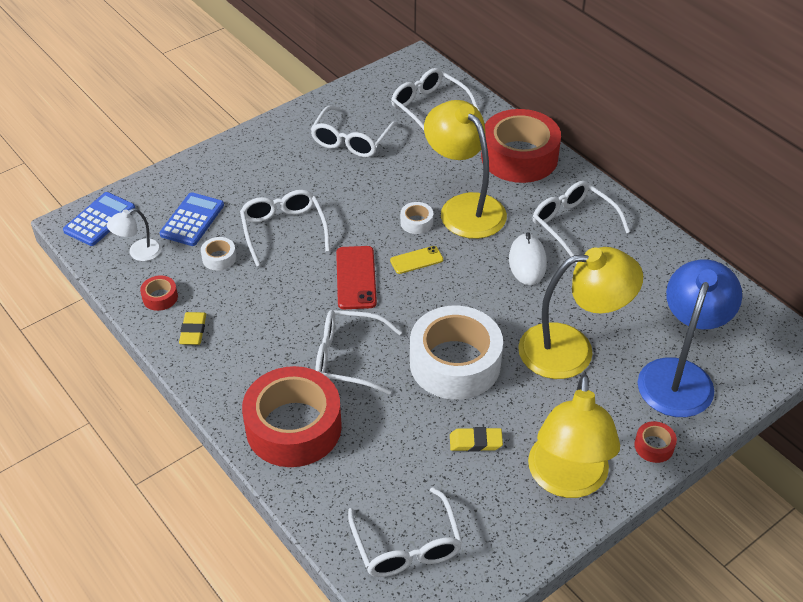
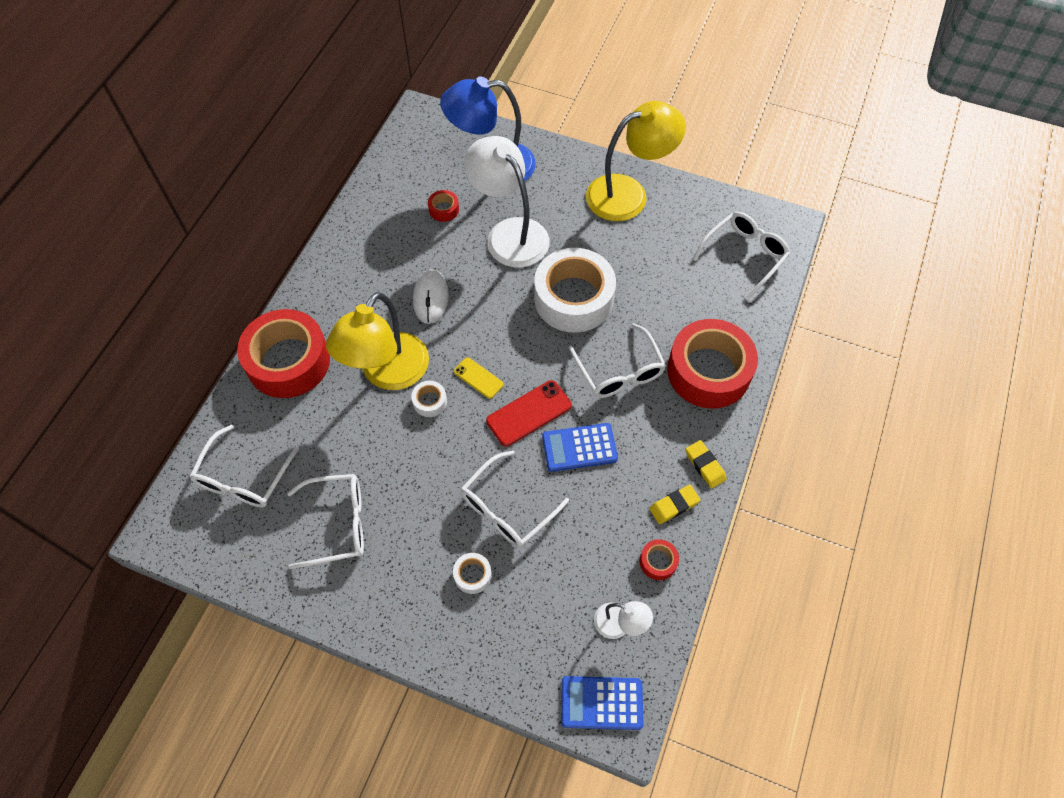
camera: 120 degrees left, 15 degrees up
(192, 220) = (544, 604): blue calculator -> blue calculator (579, 448)
(219, 258) = (578, 543): white tape -> white tape (472, 575)
(475, 442) = (636, 255): yellow eraser -> yellow eraser (705, 465)
(527, 262) = (431, 298): white mouse -> white mouse turned 60 degrees counterclockwise
(571, 349) = (509, 233): yellow lamp -> white lamp
(573, 225) = (364, 284): white glasses -> none
(654, 446) = (566, 160): red tape -> red tape (444, 209)

